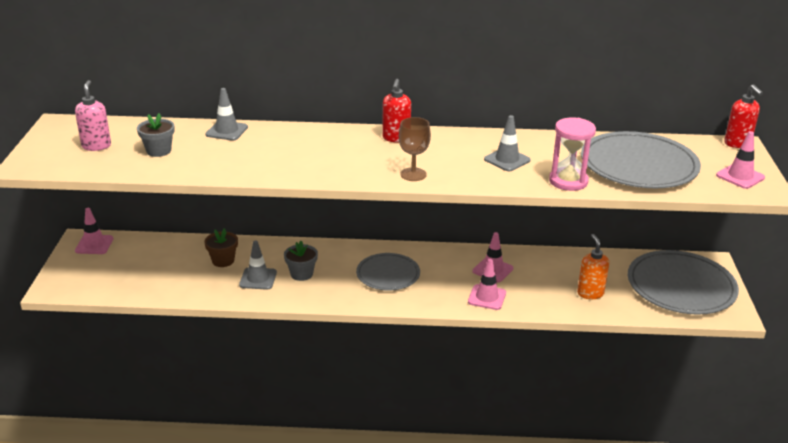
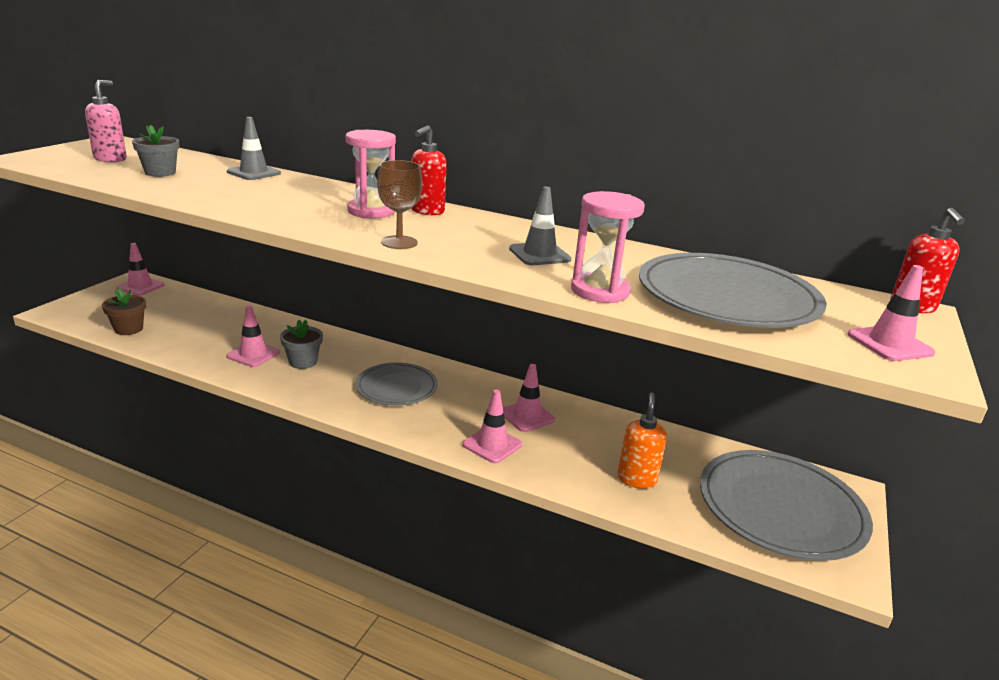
camera: 20 degrees right, 5 degrees down
(223, 260) = (239, 329): brown flower pot -> brown flower pot (128, 329)
(258, 279) = (253, 354): grey traffic cone -> pink traffic cone
(360, 149) = (371, 211): none -> pink hourglass

